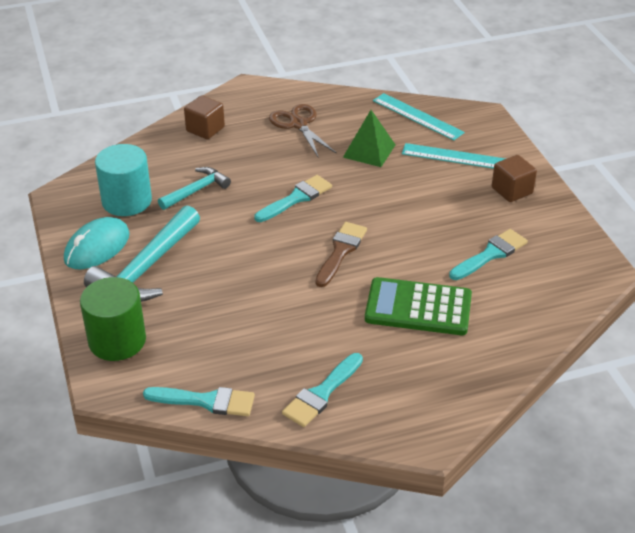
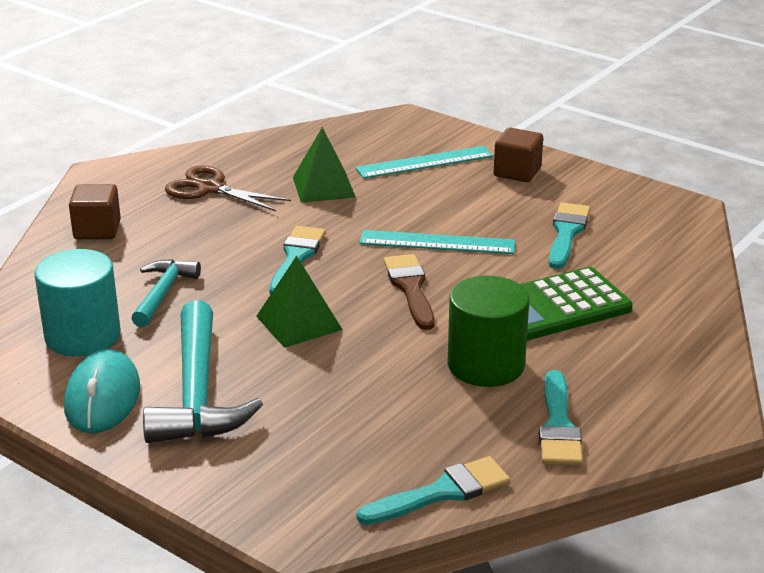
camera: 35 degrees left, 10 degrees down
(117, 340) = (254, 482): green cylinder -> green cylinder (486, 365)
(249, 246) = (299, 322): none -> green pyramid
(417, 116) = (337, 140): turquoise ruler -> turquoise ruler (437, 242)

